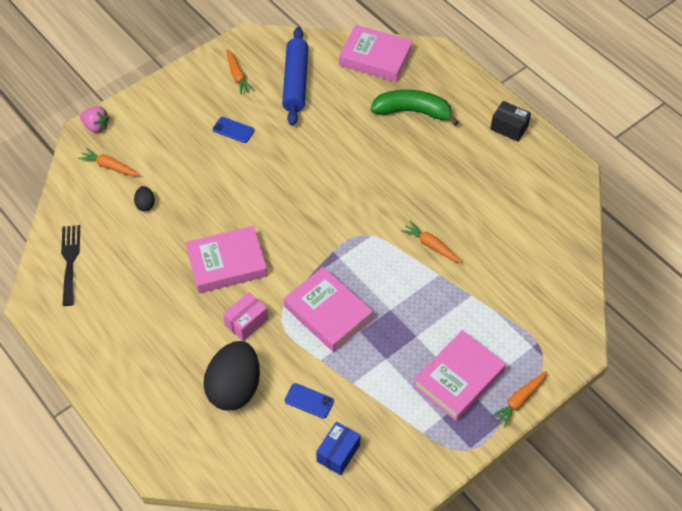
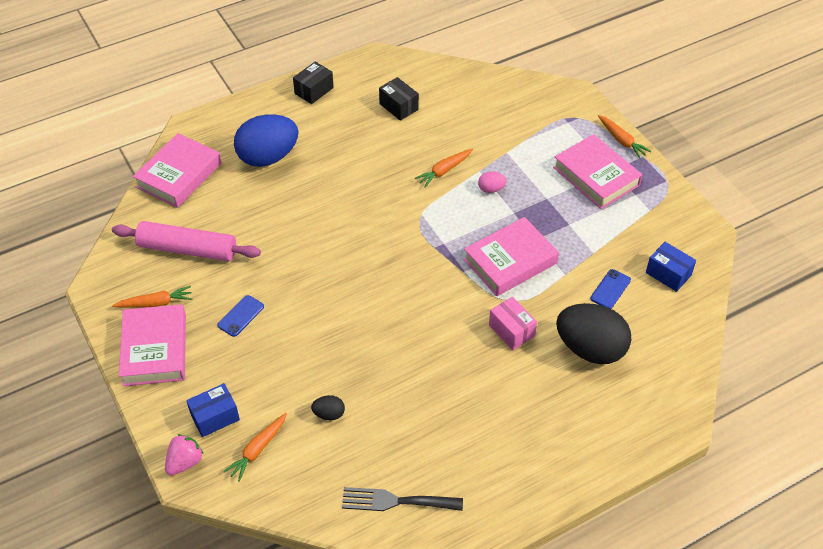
camera: 80 degrees left, 5 degrees down
(136, 135) = (215, 417): none -> blue box
(227, 263) = (431, 340): pink book -> pink book (154, 349)
(295, 82) = (187, 249): blue rolling pin -> pink rolling pin
(412, 112) = (268, 157): green banana -> blue egg
(417, 287) = (491, 189): none -> pink egg
(508, 197) = (399, 106): none -> black box

